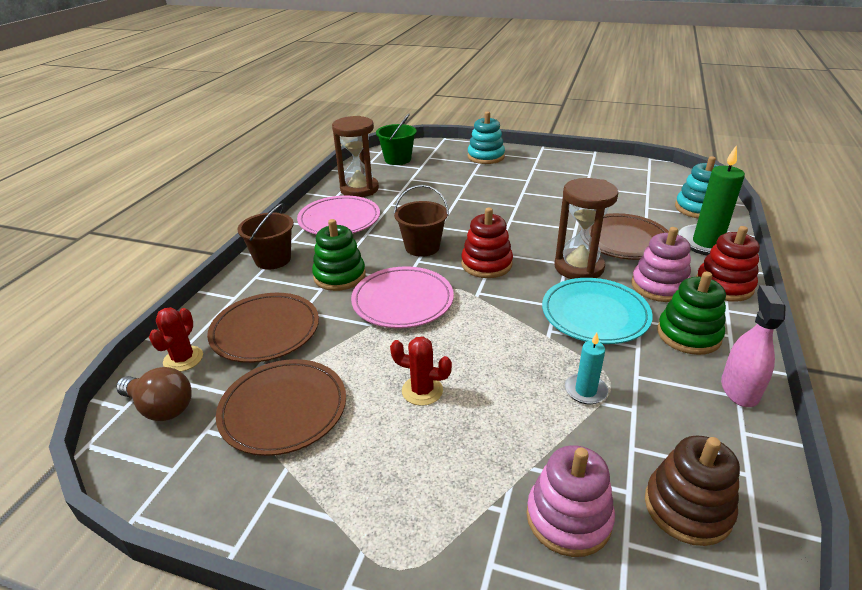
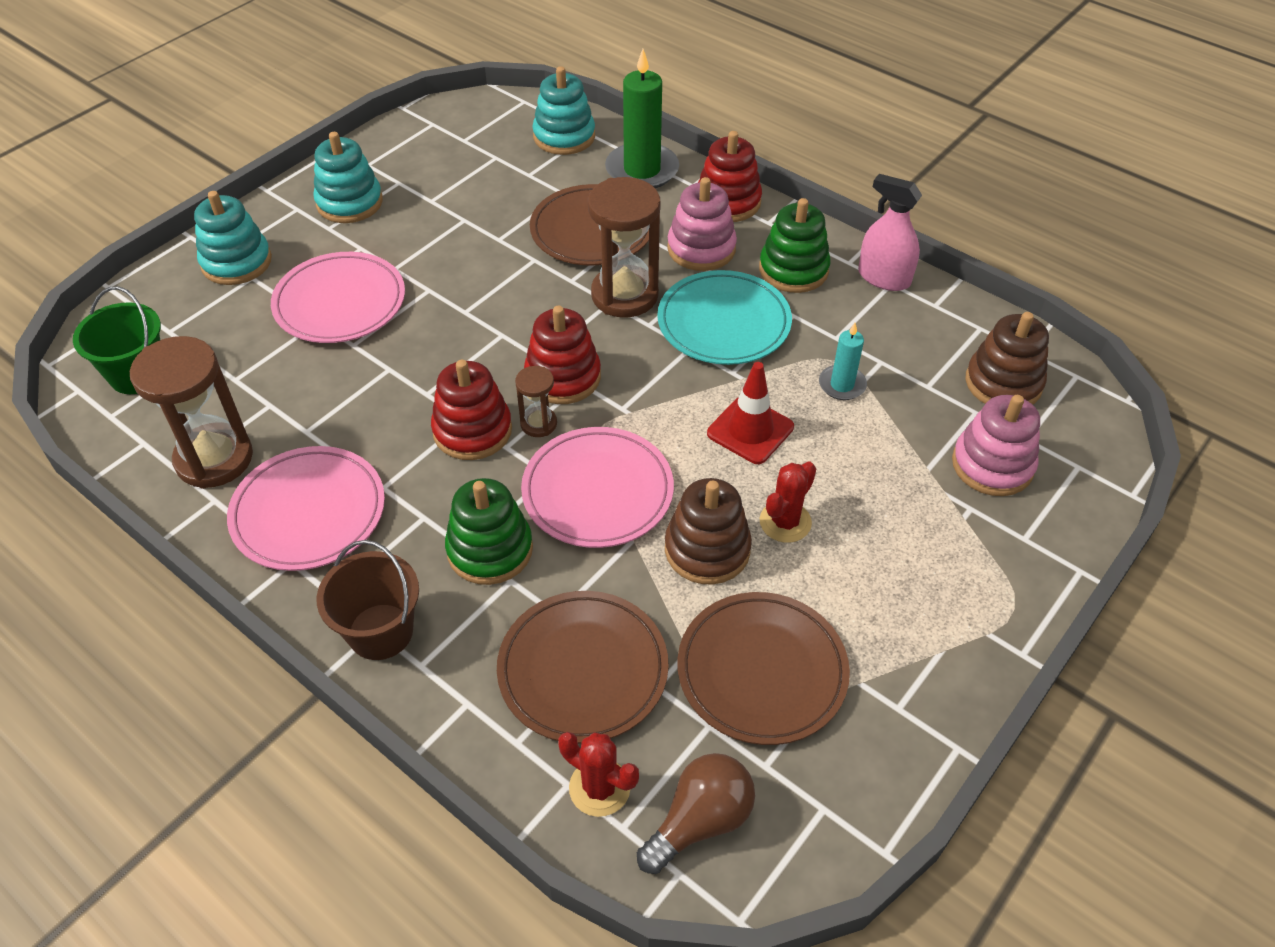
camera: 70 degrees left, 15 degrees up
(378, 358) = (707, 549): none -> brown stacking toy
(422, 247) = (472, 430): brown bucket -> red stacking toy
(442, 266) = (538, 424): none -> brown hourglass
(483, 186) = (340, 303): none -> pink plate
(499, 352) = (750, 430): none -> red traffic cone
(557, 168) = (349, 203): none -> turquoise stacking toy

